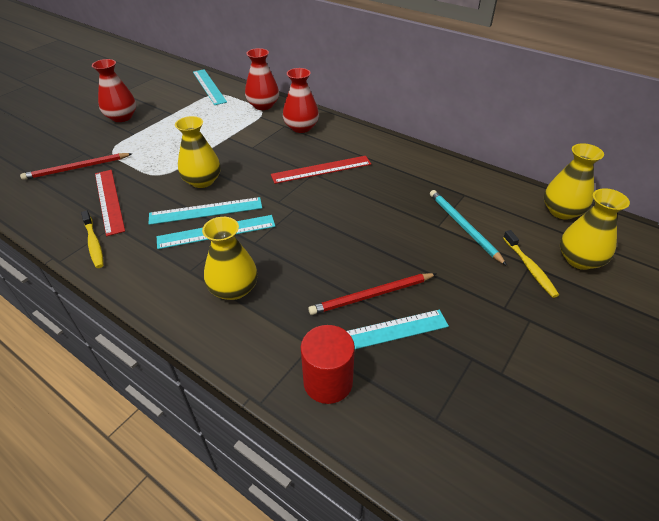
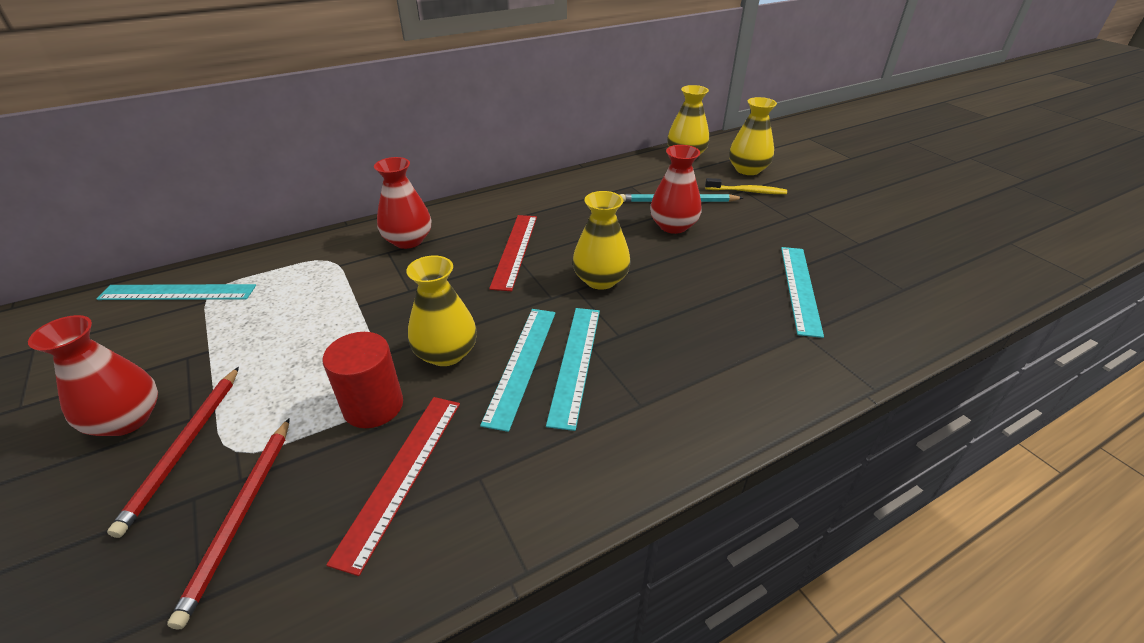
camera: 65 degrees left, 5 degrees down
(94, 243) = (510, 511): yellow toothbrush -> none
(109, 201) = (401, 475): red ruler -> red ruler turned 75 degrees counterclockwise
(234, 289) = (695, 371): yellow vase -> yellow vase (600, 280)
(263, 105) = (312, 255): red vase -> red vase (673, 226)
(328, 382) = (854, 335): red cylinder -> red cylinder (373, 406)
(371, 295) = (747, 277): red pencil -> red pencil (184, 448)

